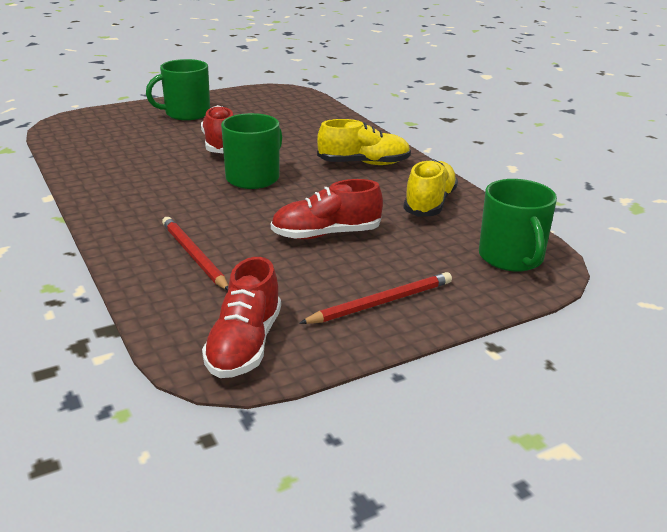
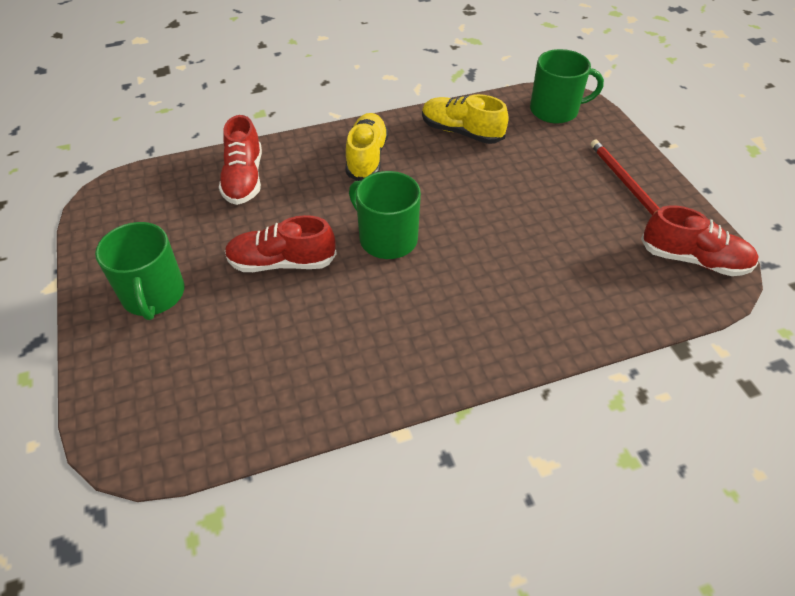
camera: 80 degrees left, 20 degrees up
(193, 256) = (558, 288): red pencil -> none
(326, 234) = (517, 199): red shoe -> red shoe (244, 179)

